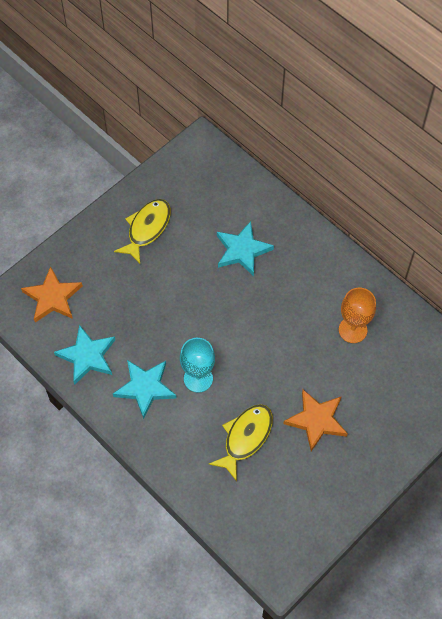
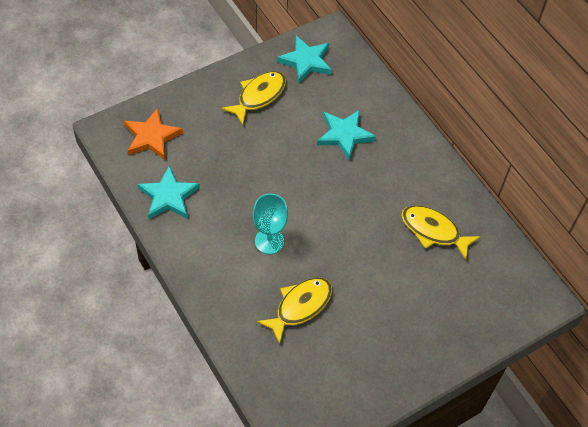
camera: 10 degrees right, 5 degrees down
(145, 388) = (215, 238): turquoise star -> turquoise star (306, 61)
(316, 420) = (375, 307): orange star -> none
(352, 330) = (433, 231): orange goblet -> yellow fish

